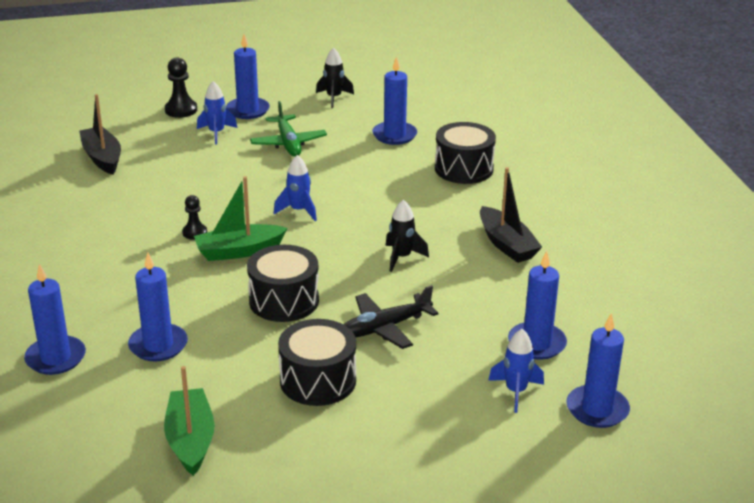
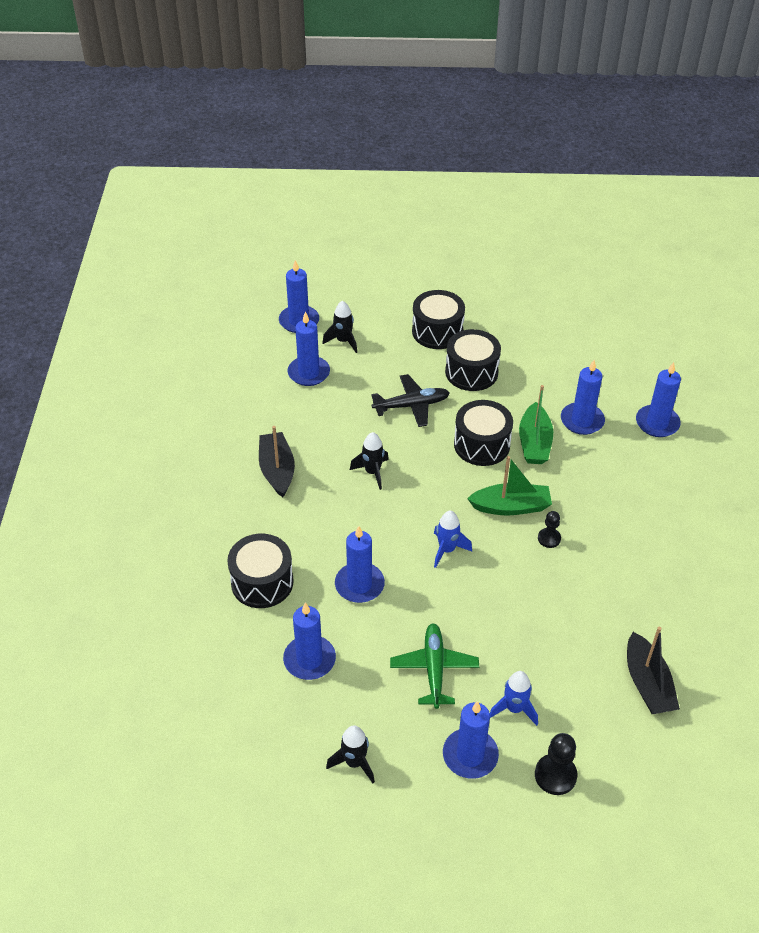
camera: 165 degrees left, 15 degrees up
(190, 440) = (561, 346): green boat -> green boat (534, 443)
(374, 178) = (359, 585): none -> blue candle
(385, 429) = (437, 331): none -> black drum
(516, 391) = (343, 341): blue rocket -> black rocket

